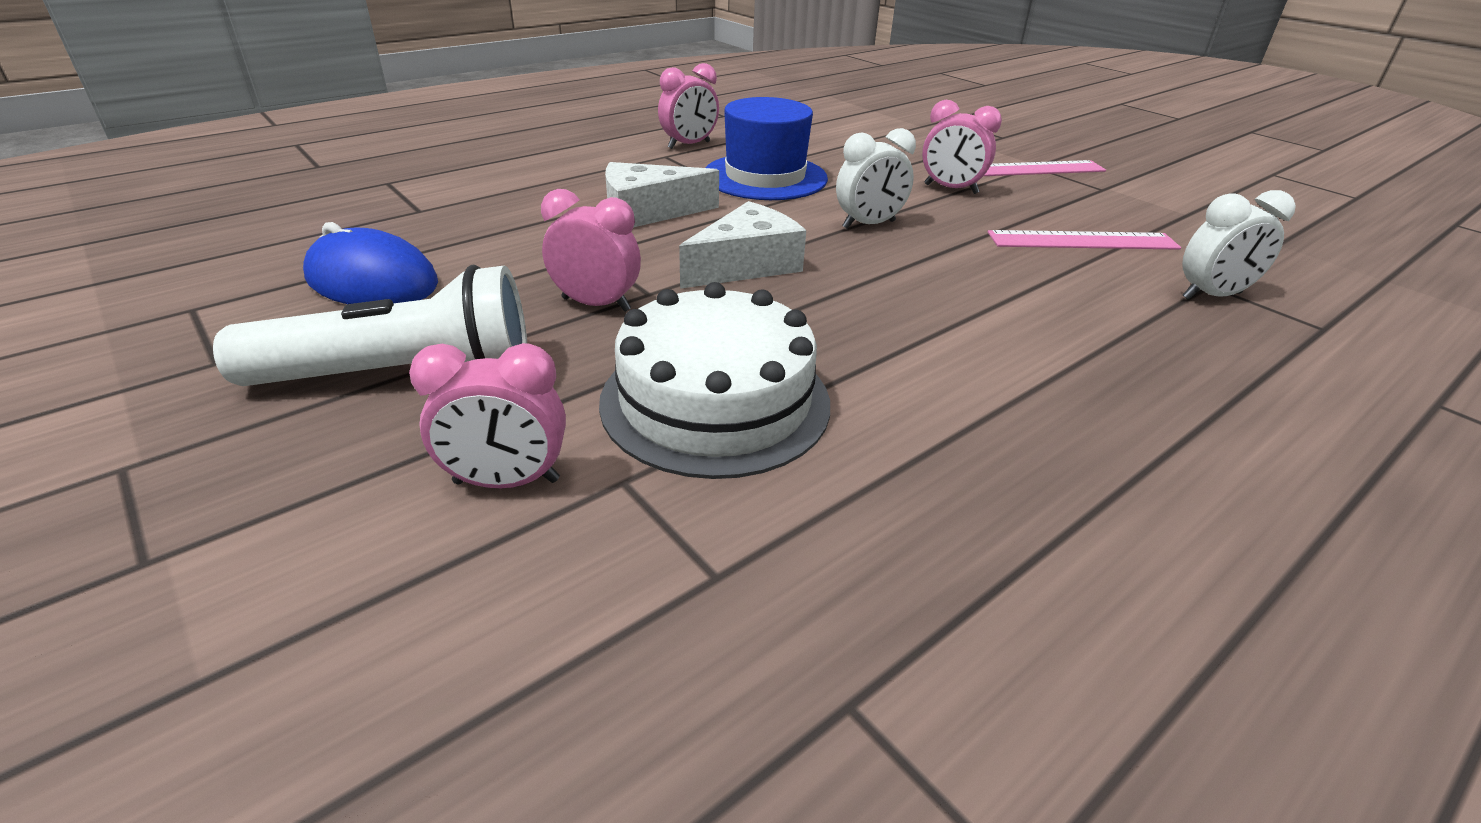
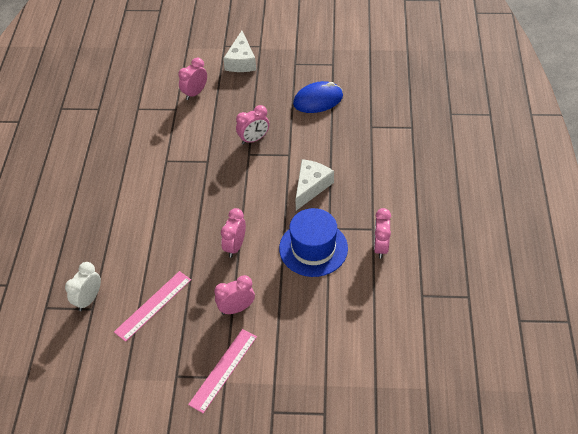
camera: 135 degrees right, 15 degrees up
(403, 376) = (254, 91): white flashlight -> none
(715, 401) = (183, 137): white cake -> none
(746, 265) = (242, 188): white cheese -> white cheese (241, 61)
(869, 225) = (235, 246): white clock -> pink clock

